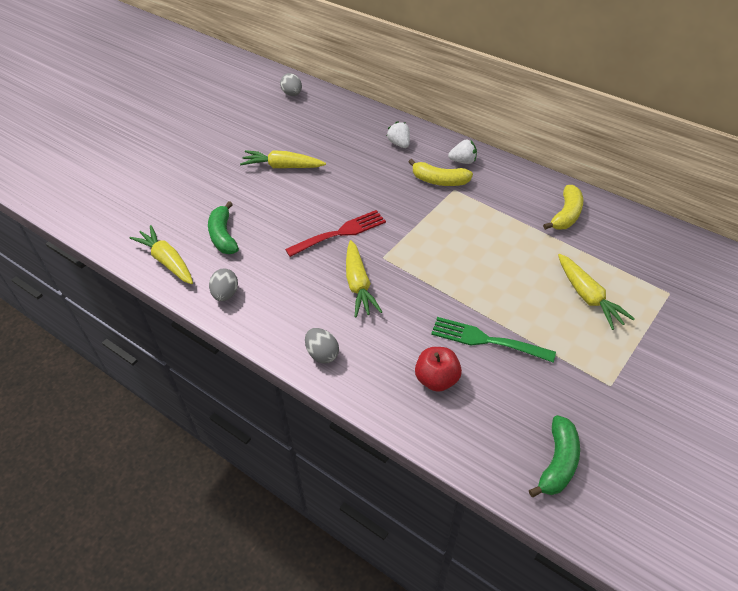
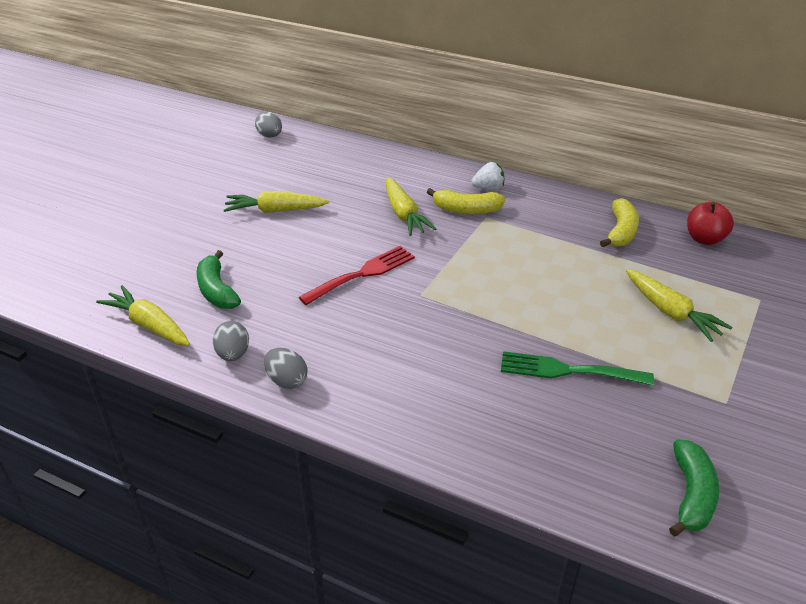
camera: 10 degrees left, 10 degrees down
(322, 354) = (372, 408): grey egg -> grey egg (287, 380)
(358, 284) = (398, 327): yellow carrot -> yellow carrot (404, 214)
(399, 144) = (410, 176): white strawberry -> none
(436, 379) = (520, 420): red apple -> red apple (704, 239)

